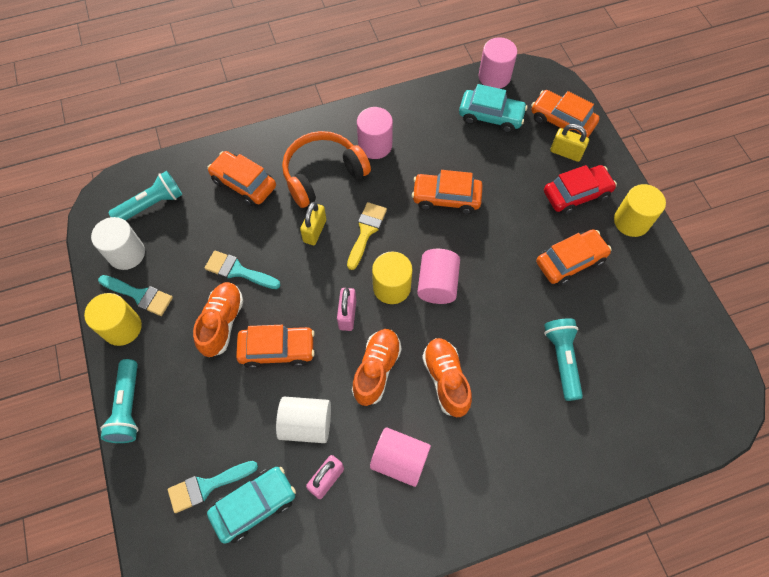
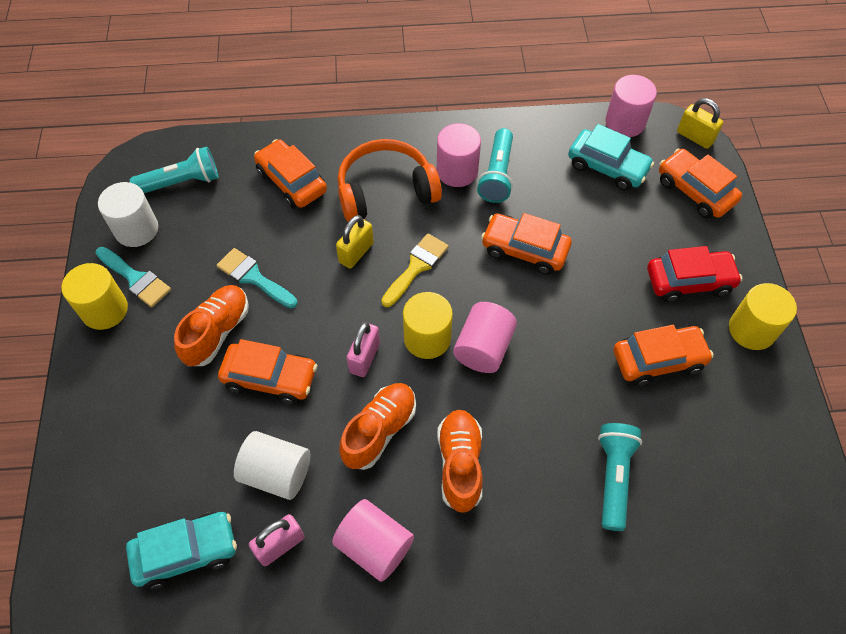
camera: 15 degrees right, 5 degrees down
(128, 407) = (82, 401): turquoise flashlight -> turquoise flashlight (497, 175)
(207, 486) = (139, 515): turquoise brush -> none
(566, 153) = (689, 229): yellow padlock -> yellow padlock (695, 137)

